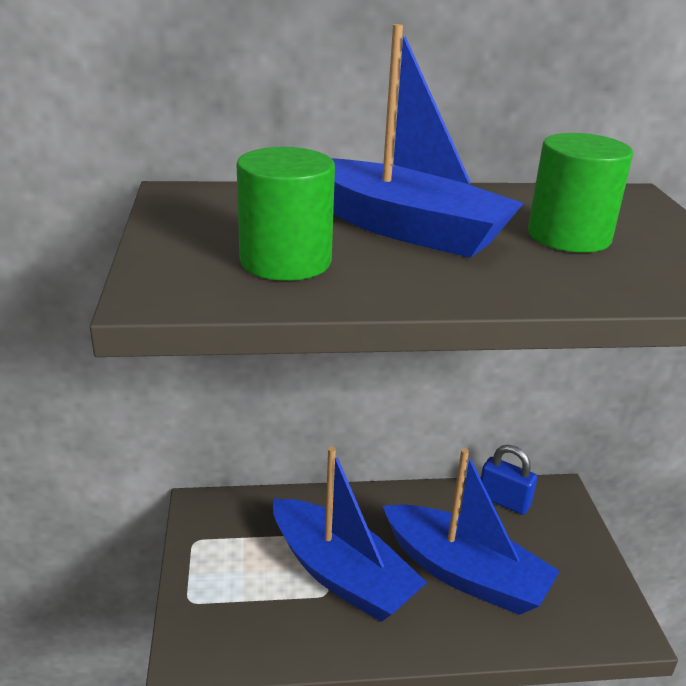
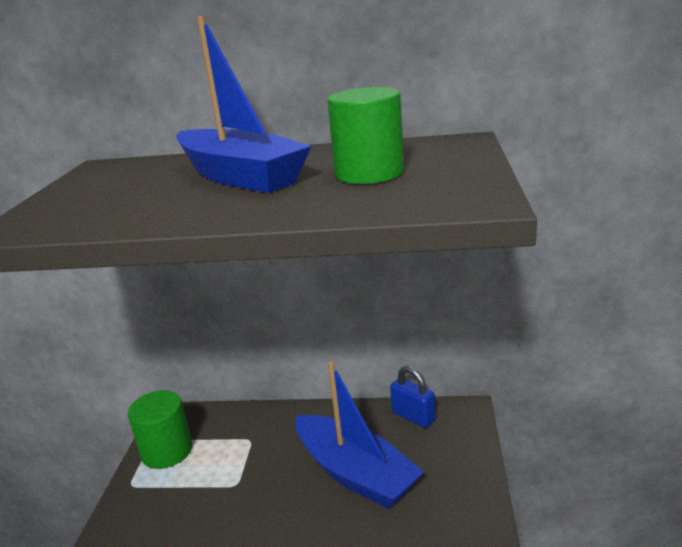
camera: 15 degrees right, 5 degrees down
(285, 261) = (124, 203): green cylinder -> green cylinder (167, 451)
(341, 574) = (253, 470): blue boat -> none

